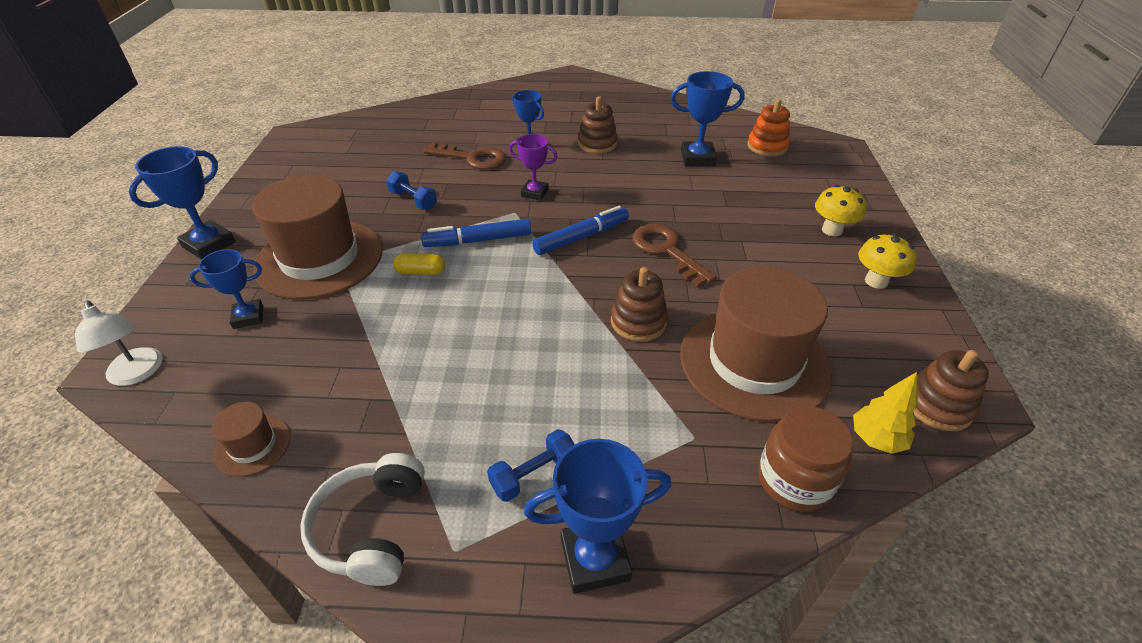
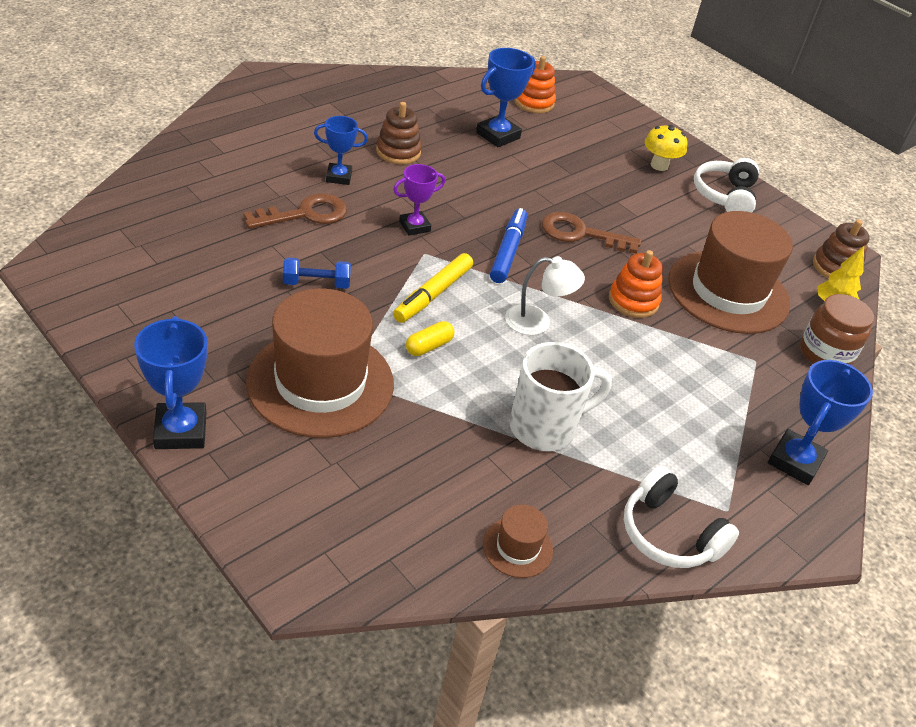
camera: 50 degrees left, 0 degrees up
(137, 374) = (331, 570): white lamp -> white lamp (537, 322)
(248, 317) = (345, 467): blue trophy -> none
(411, 373) = (545, 427): none -> white mug
(478, 240) = (433, 294): blue marker -> yellow marker
(534, 474) = (708, 439): blue dumbbell -> none
(638, 322) = (633, 301): brown stacking toy -> orange stacking toy
(876, 281) = (725, 196): yellow mushroom -> white headphones

